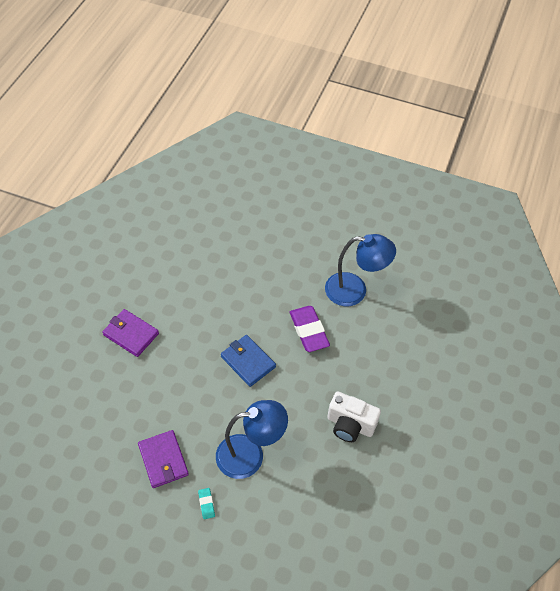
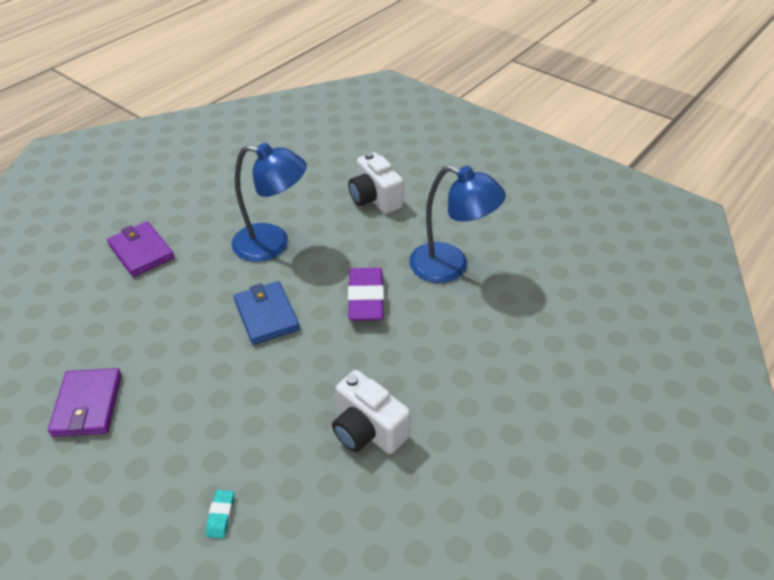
camera: 20 degrees right, 10 degrees down
(206, 504) = (108, 480): turquoise eraser -> turquoise eraser (221, 515)
(250, 455) = (205, 431): blue lamp -> blue lamp (272, 244)
(279, 245) = (375, 199): none -> white camera

